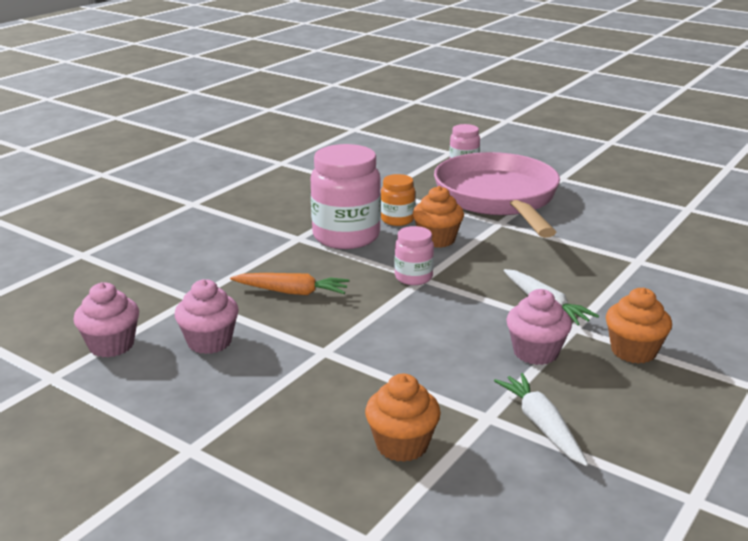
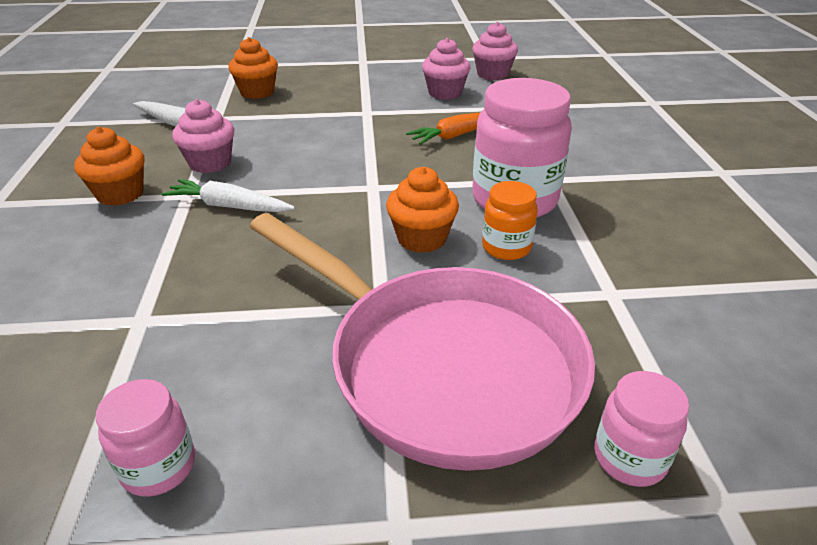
camera: 140 degrees right, 10 degrees up
(413, 277) = (383, 184): pink jar -> pink jar (159, 467)

